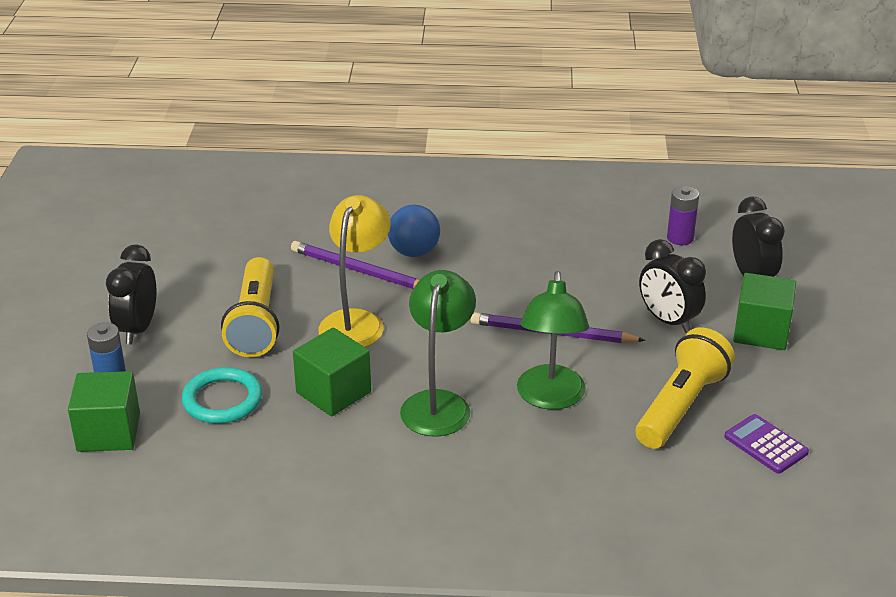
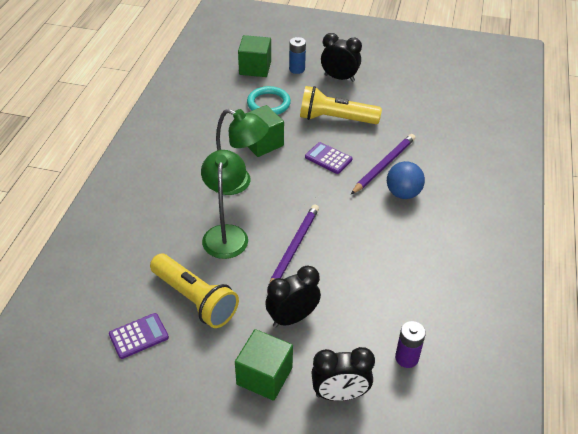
camera: 100 degrees right, 10 degrees up
(356, 321) = (328, 158): yellow lamp -> purple calculator
(550, 398) = (226, 234): green lamp -> green lamp turned 75 degrees clockwise

